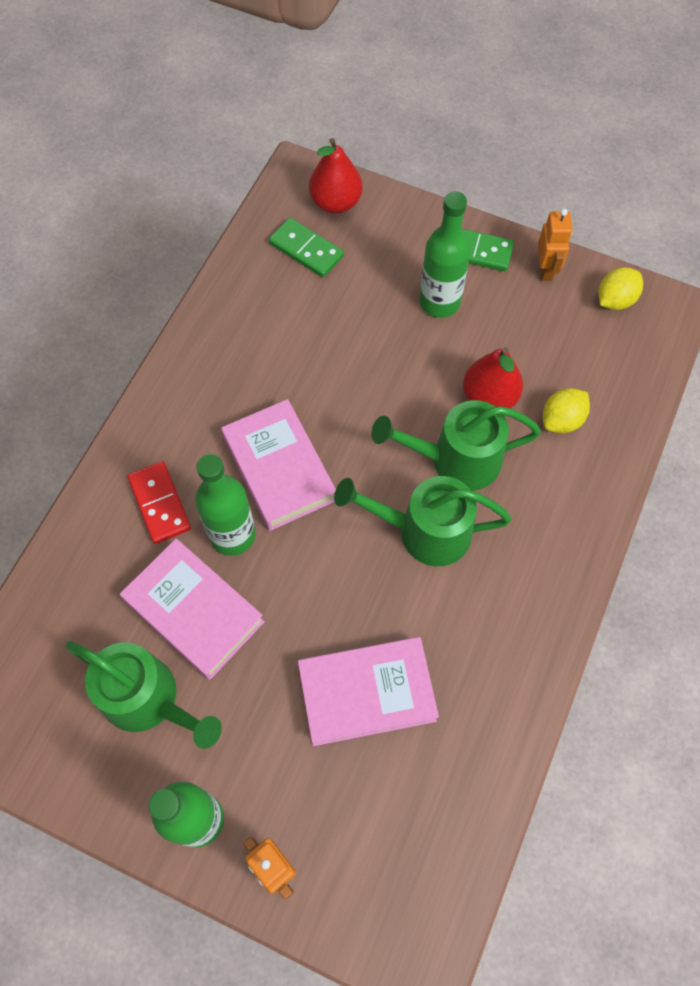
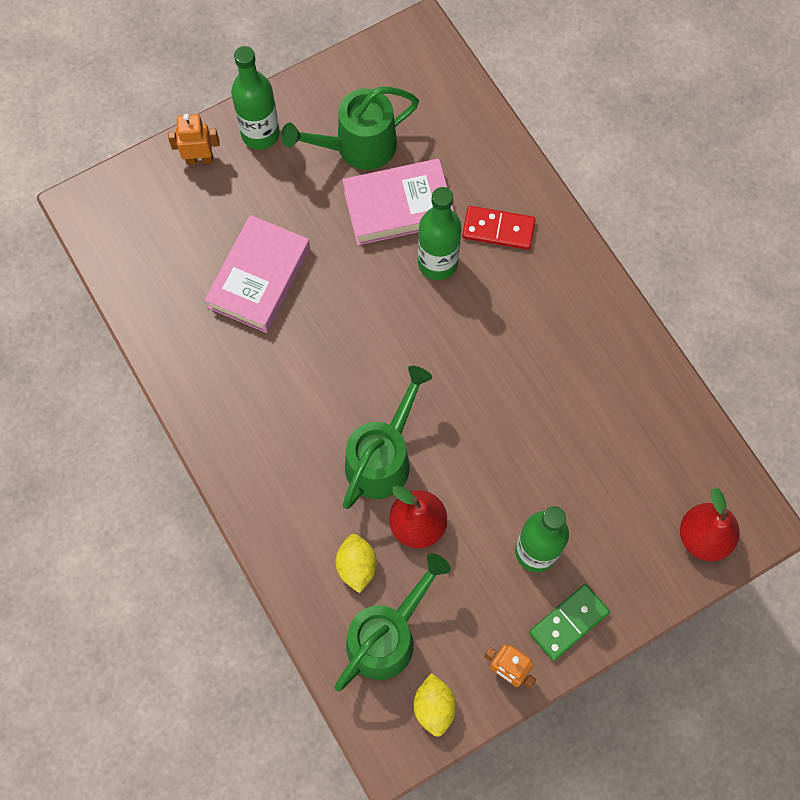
camera: 125 degrees right, 5 degrees up
(279, 469) = (468, 326): pink book -> none
(306, 250) = (666, 477): green domino -> none
(423, 531) = (343, 393): green watering can -> green watering can (387, 635)

